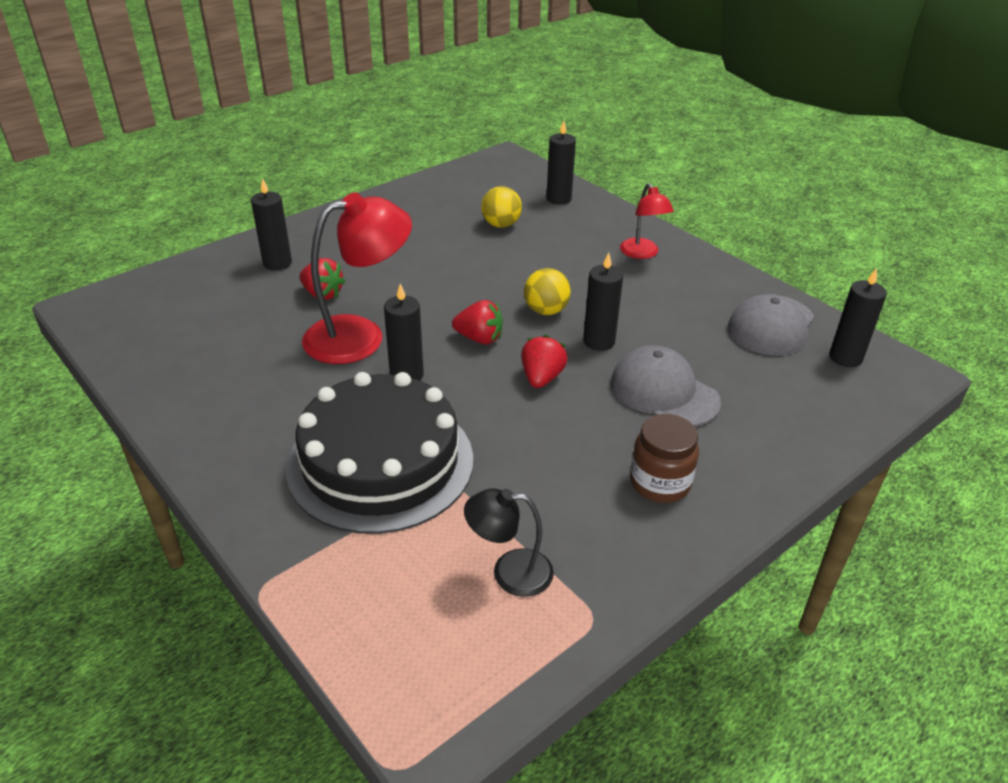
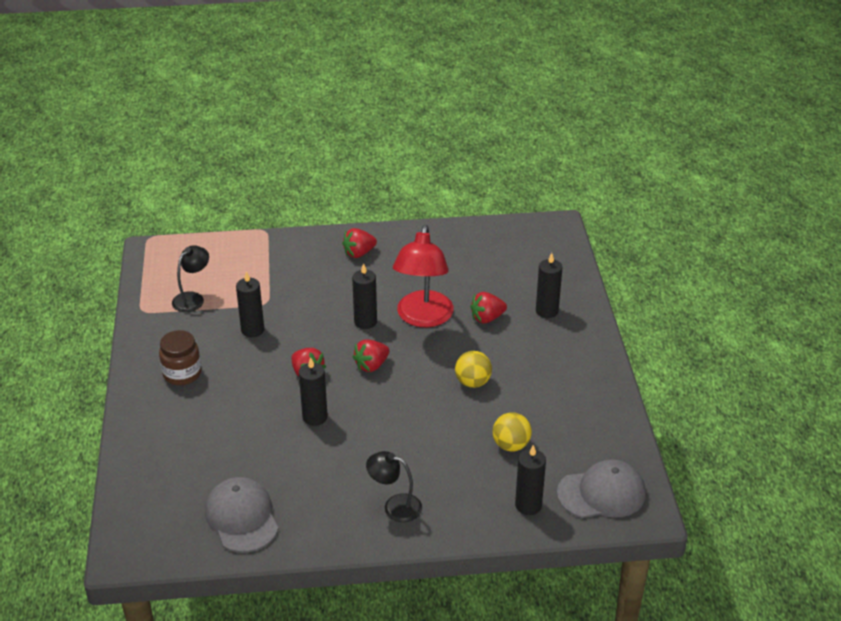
camera: 125 degrees right, 0 degrees up
(257, 446) = (359, 253): none -> red strawberry
(380, 462) = (304, 287): black cake -> none
(546, 311) = (372, 410): yellow ball -> yellow ball (472, 382)
(642, 253) = (395, 506): red lamp -> black lamp
(664, 392) = (240, 418): grey cap -> grey cap (601, 493)
(845, 358) = (173, 531): black candle -> black candle (252, 330)

